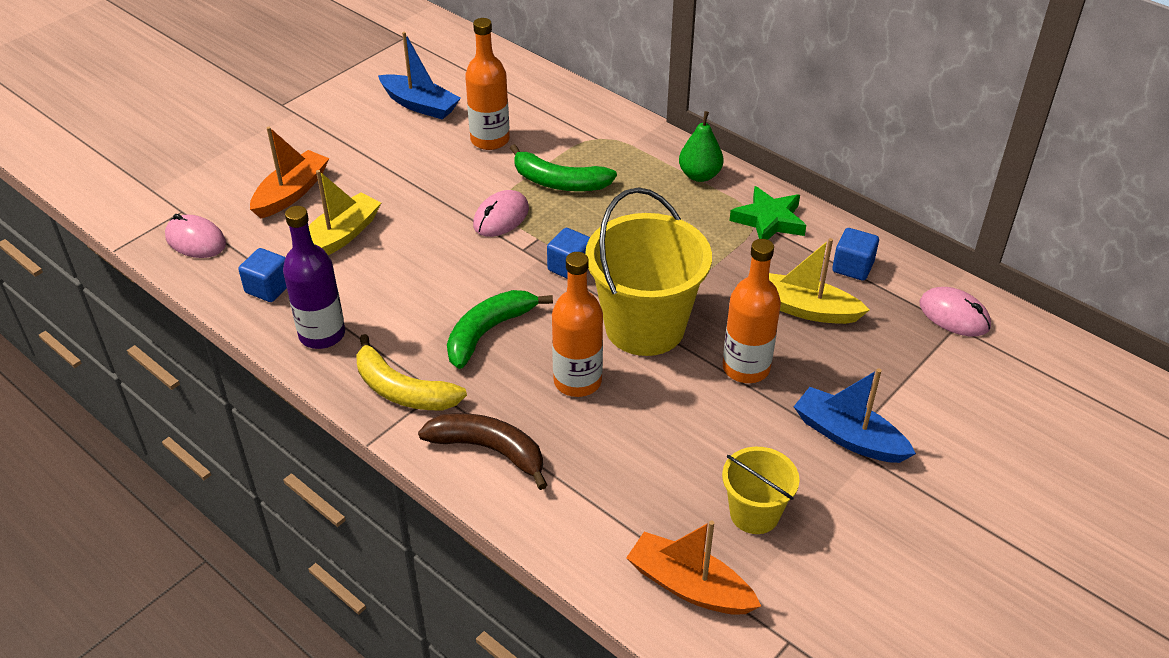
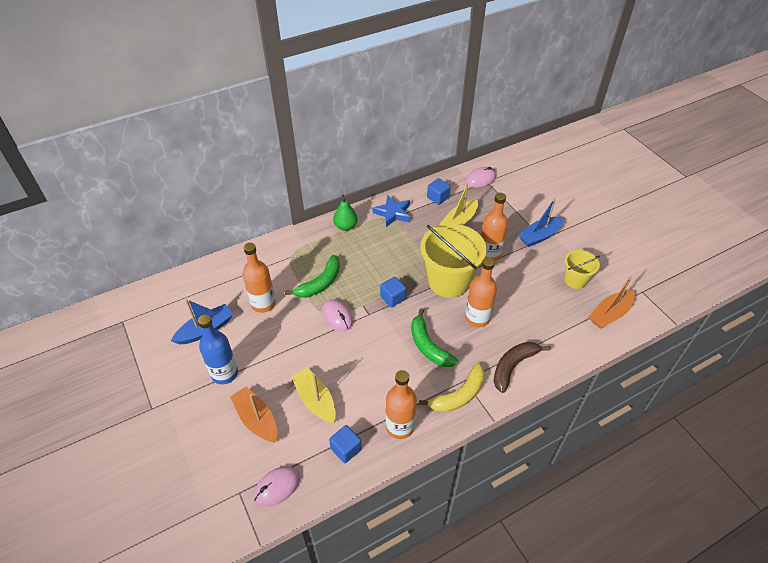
camera: 70 degrees left, 5 degrees up
(322, 334) = (400, 426): purple bottle -> orange bottle
(355, 143) = (224, 373): none -> blue bottle
(769, 220) = (393, 213): green star -> blue star

